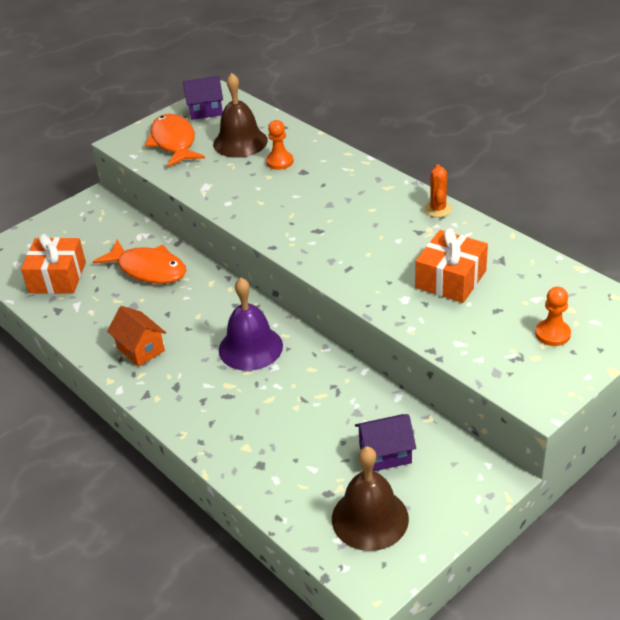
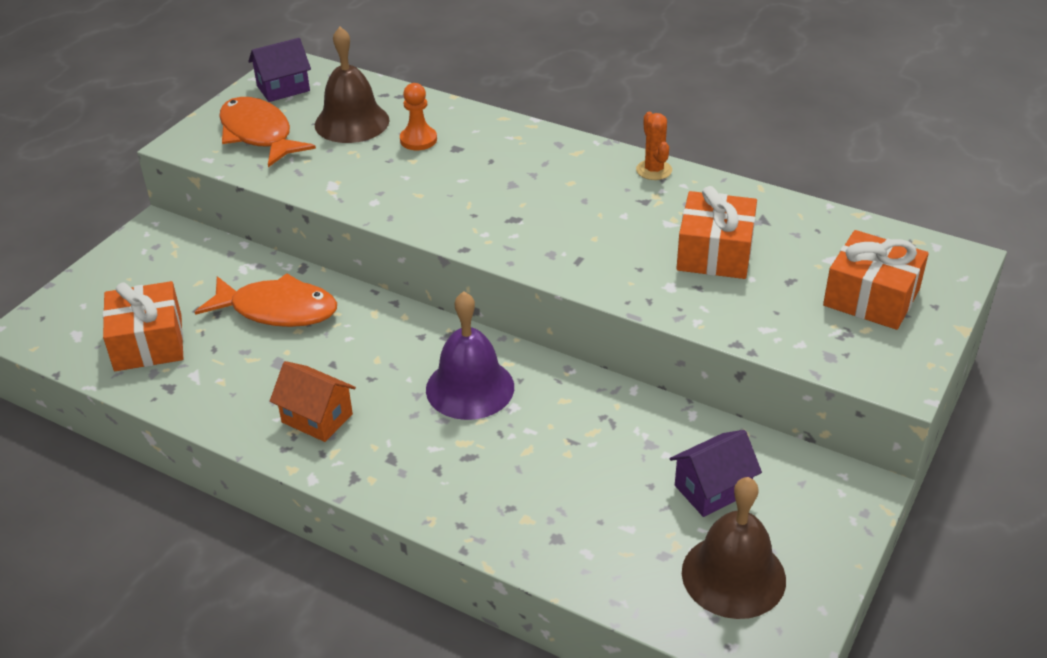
camera: 20 degrees left, 0 degrees up
(552, 334) = (871, 297): orange pawn -> orange gift

